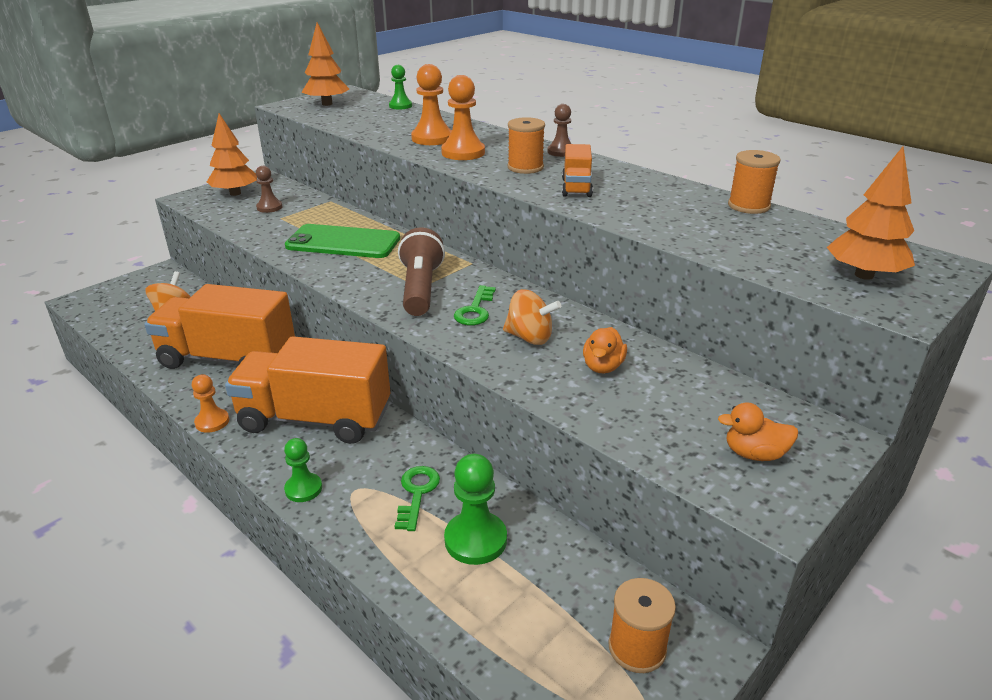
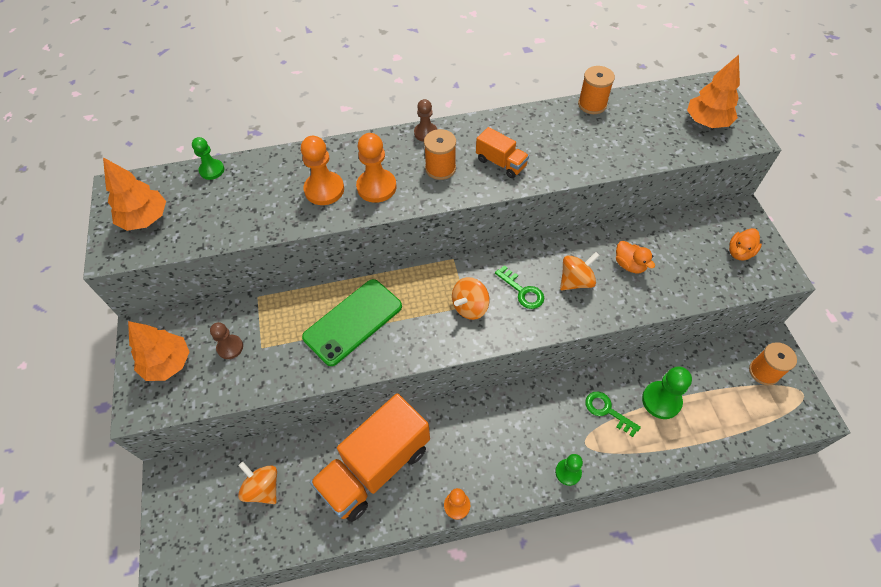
camera: 55 degrees left, 25 degrees up
(315, 419) = (496, 436): orange truck -> none
(420, 289) = (470, 307): brown flashlight -> orange spinning top

